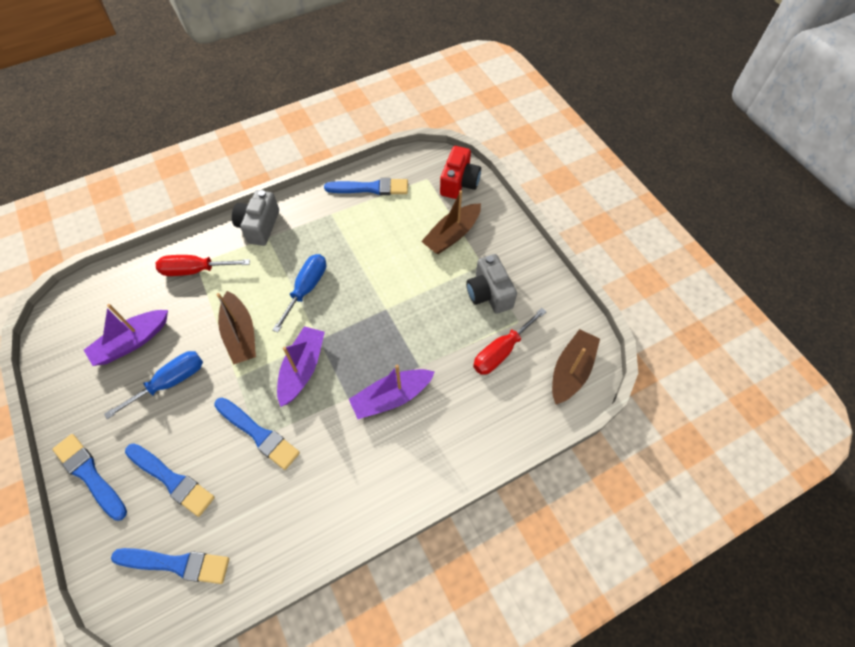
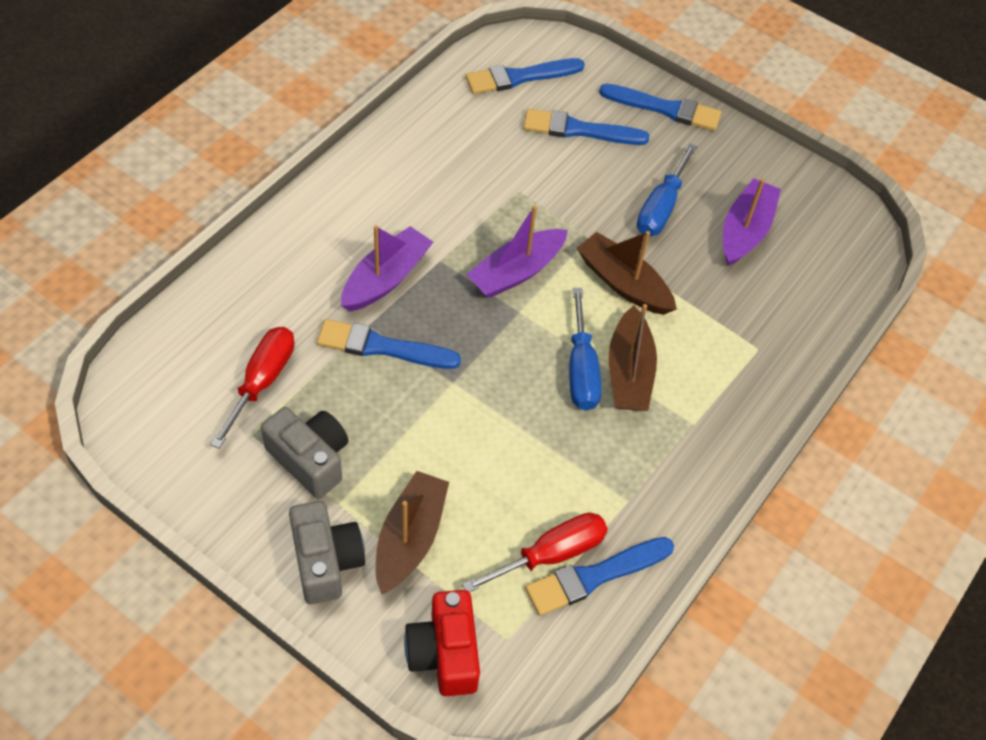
camera: 150 degrees right, 5 degrees down
(195, 270) = (751, 339): red screwdriver -> red screwdriver (551, 554)
(258, 434) = (520, 194): blue brush -> blue brush (382, 347)
(259, 226) = (720, 436): grey camera -> grey camera (326, 561)
(302, 369) = (516, 272): purple boat -> purple boat turned 60 degrees clockwise
(571, 371) = (154, 389): brown boat -> brown boat (629, 372)

